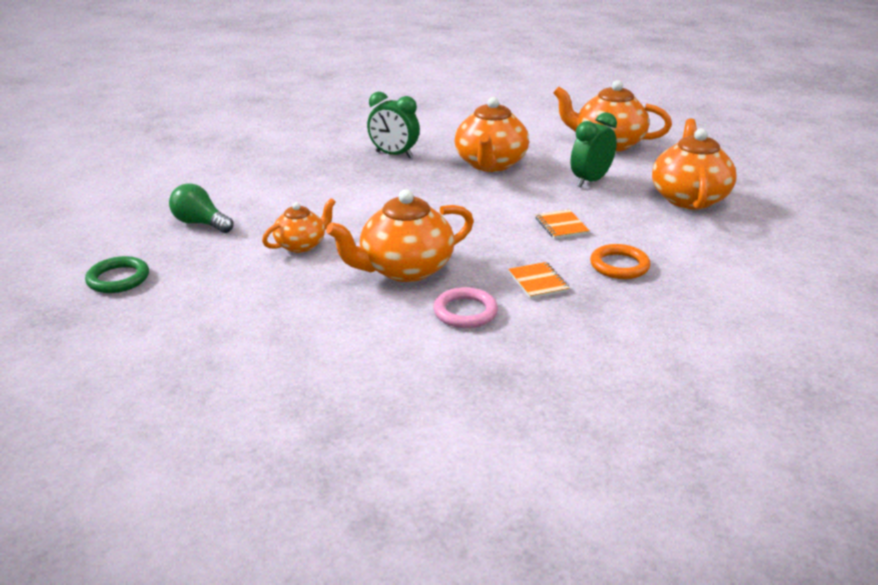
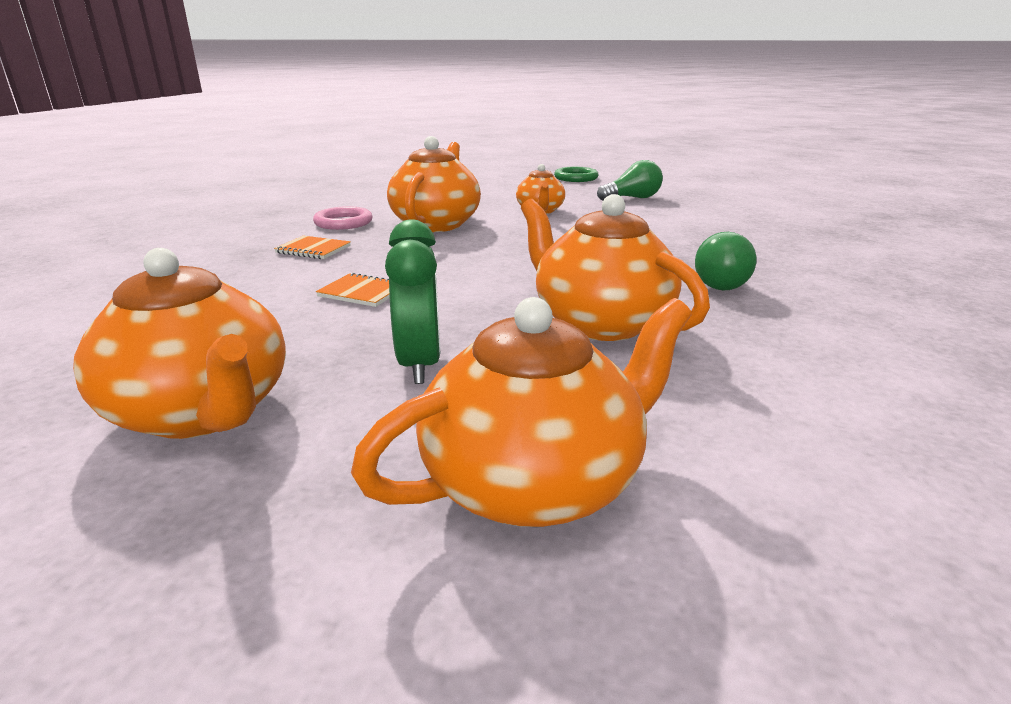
camera: 130 degrees right, 5 degrees down
(394, 155) = (717, 282): green clock -> green light bulb
(619, 265) = (244, 284): orange ring -> none

